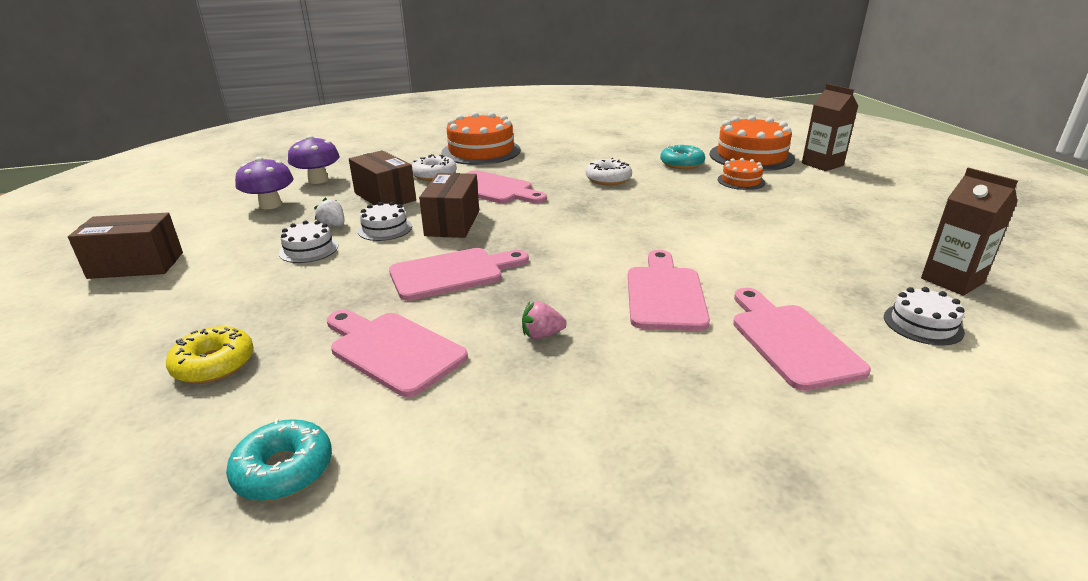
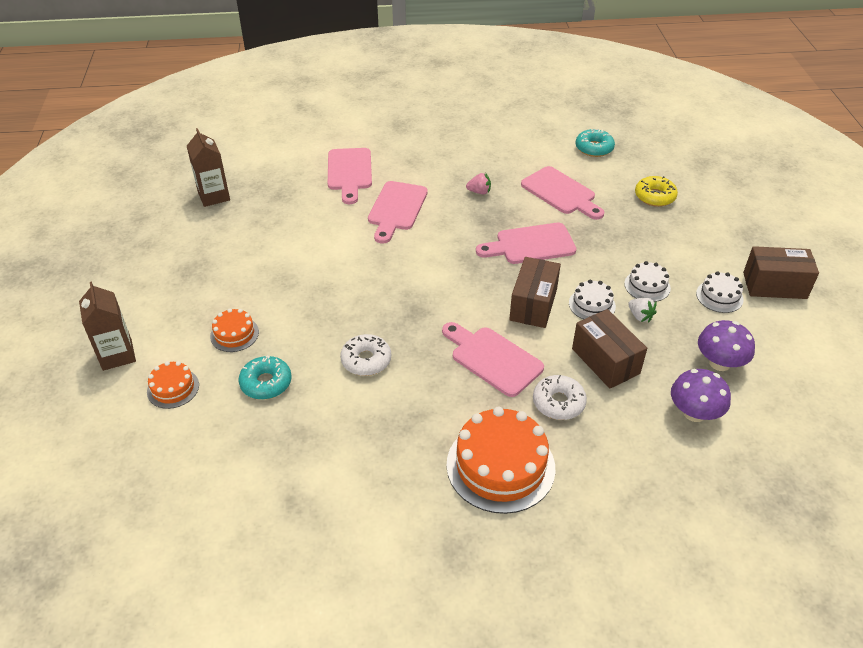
camera: 170 degrees left, 15 degrees up
(751, 156) = (173, 388): orange cake -> orange cake, size x0.51
(922, 324) = (271, 172): white cake -> white cake (719, 296)

